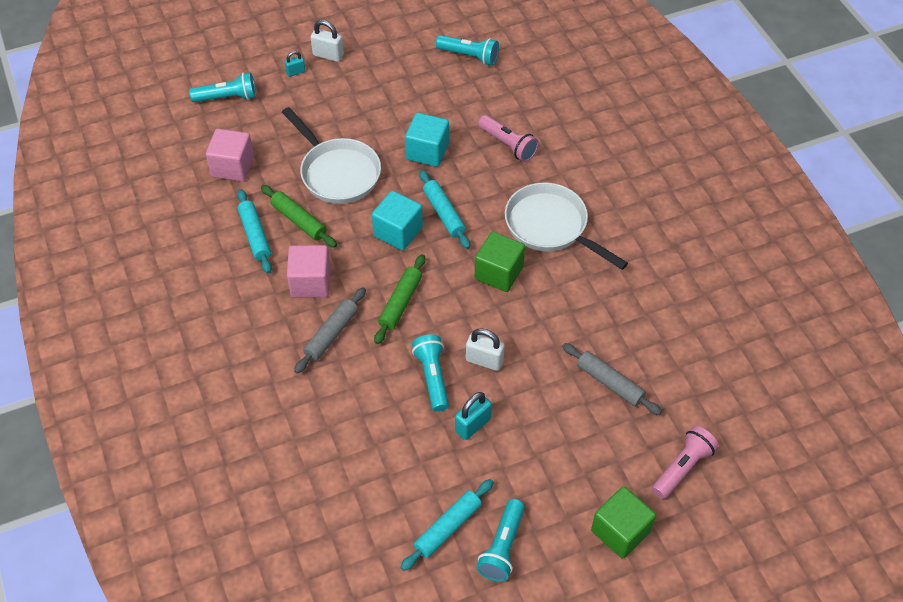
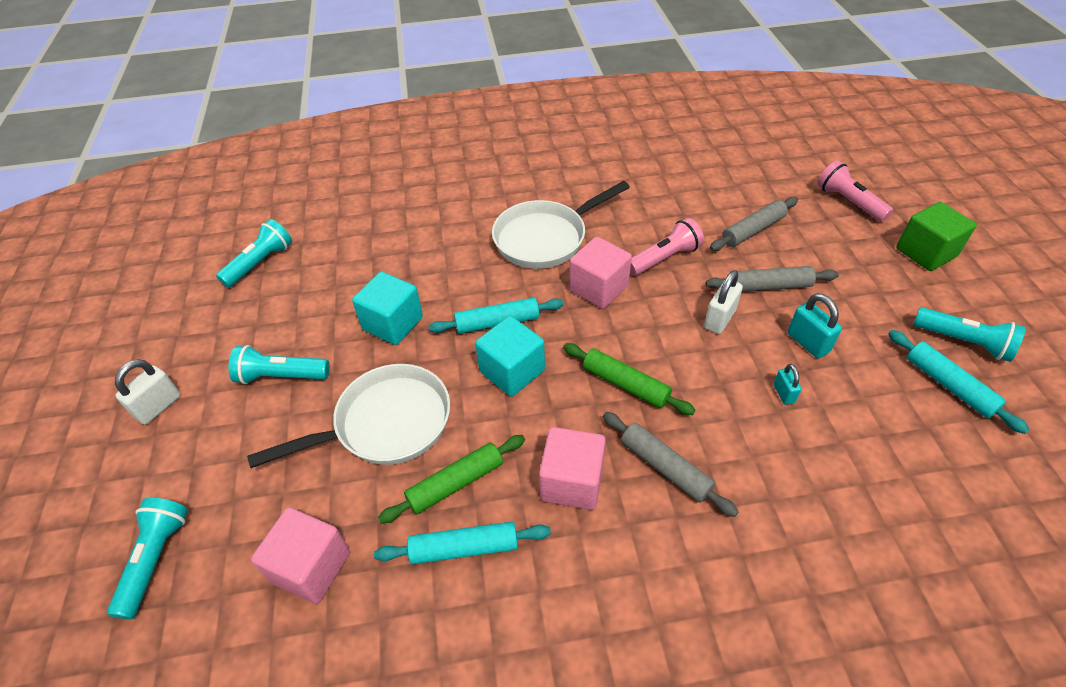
camera: 75 degrees left, 5 degrees down
(296, 72) = (164, 452): turquoise padlock -> turquoise padlock (783, 393)
(432, 377) = (740, 369): turquoise flashlight -> turquoise flashlight (281, 376)
(499, 273) = (598, 288): green cube -> pink cube
(508, 145) = (416, 252): pink flashlight -> pink flashlight (664, 258)
(535, 397) = (769, 286): none -> grey rolling pin

